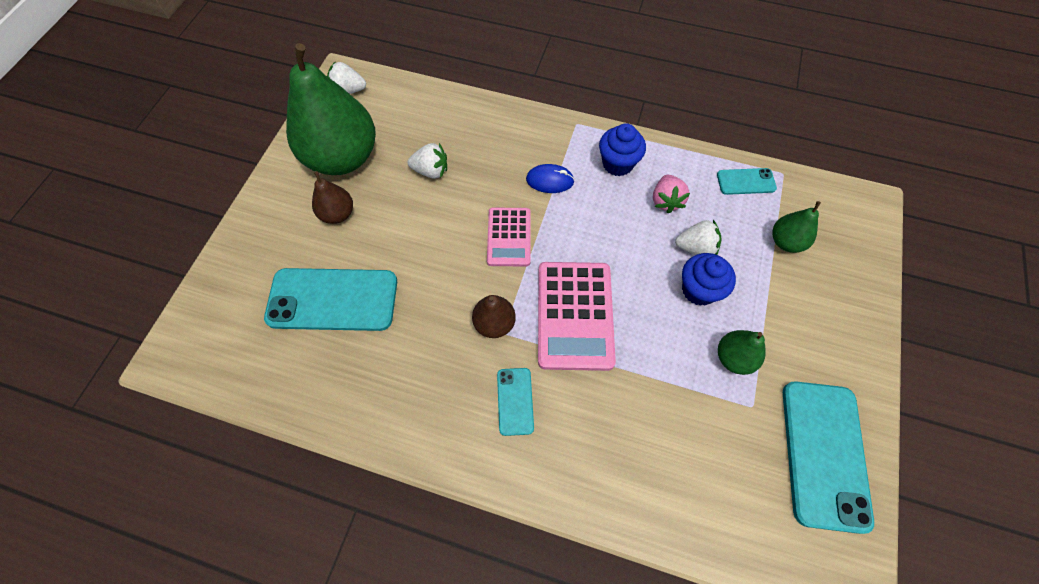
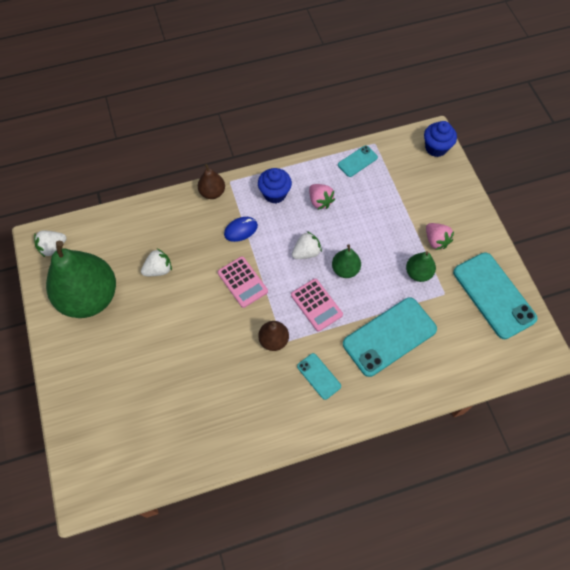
camera: 35 degrees left, 0 degrees up
(333, 299) = (161, 391): turquoise phone -> turquoise phone (389, 336)
(338, 214) = (119, 336): brown pear -> brown pear (212, 192)
(574, 315) = (316, 305): pink calculator -> pink calculator, size x0.62
(695, 247) = (356, 220): white strawberry -> white strawberry (306, 252)
(699, 290) = (374, 245): blue cupcake -> blue cupcake (436, 148)
(786, 242) = (403, 186): green pear -> green pear (345, 269)
(786, 332) = (436, 240): none -> pink strawberry

